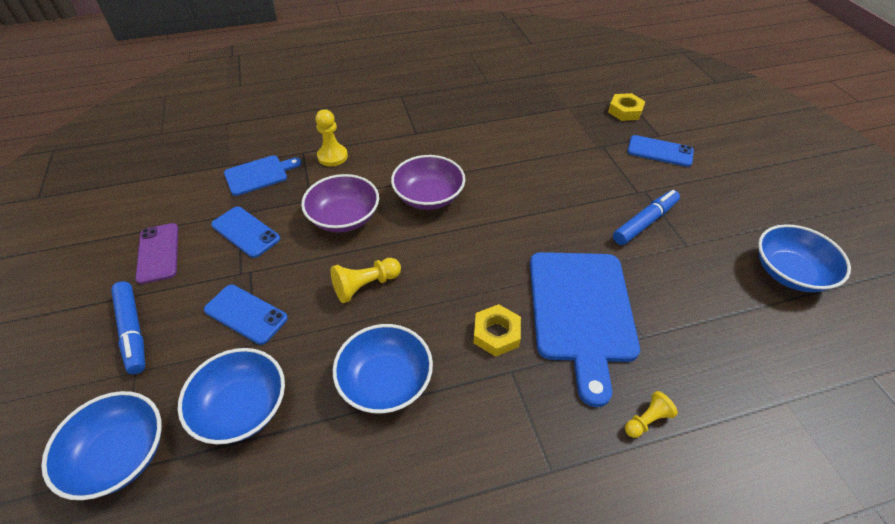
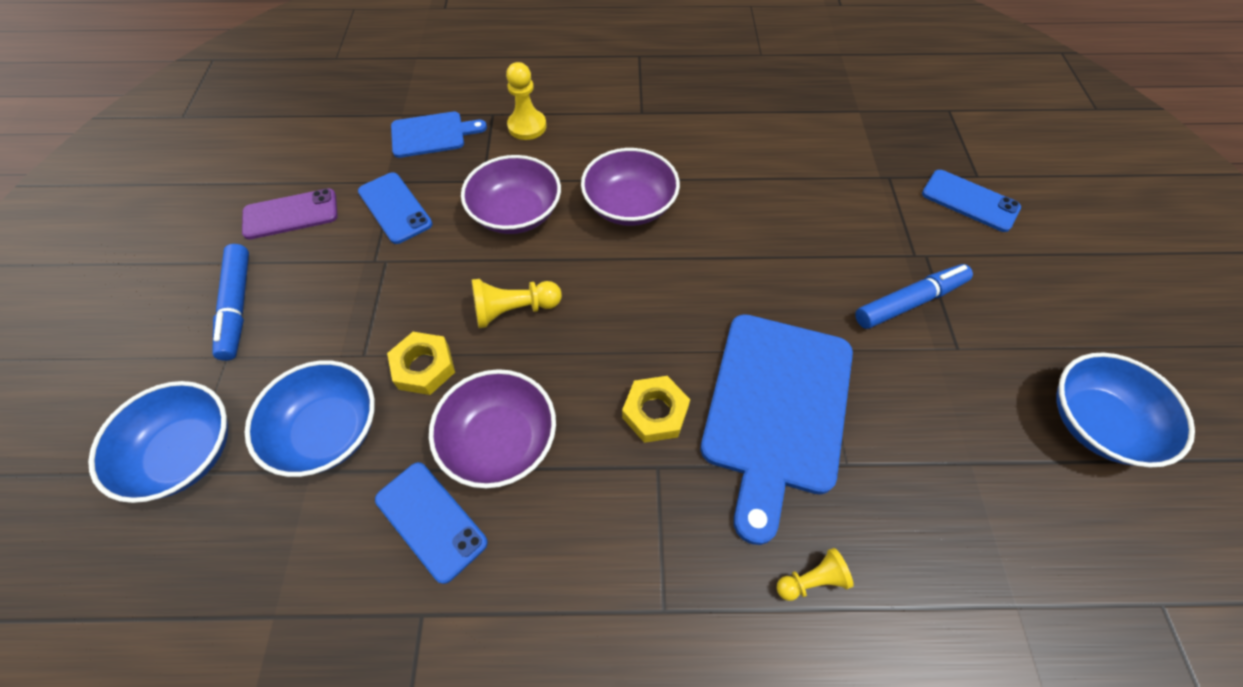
camera: 15 degrees right, 10 degrees up
(158, 253) = (291, 214): purple phone -> purple phone turned 75 degrees clockwise
(246, 314) = (365, 315): blue phone -> blue phone (431, 521)
(385, 381) = (500, 440): blue bowl -> purple bowl
(625, 111) = (940, 130): yellow nut -> yellow nut (424, 367)

